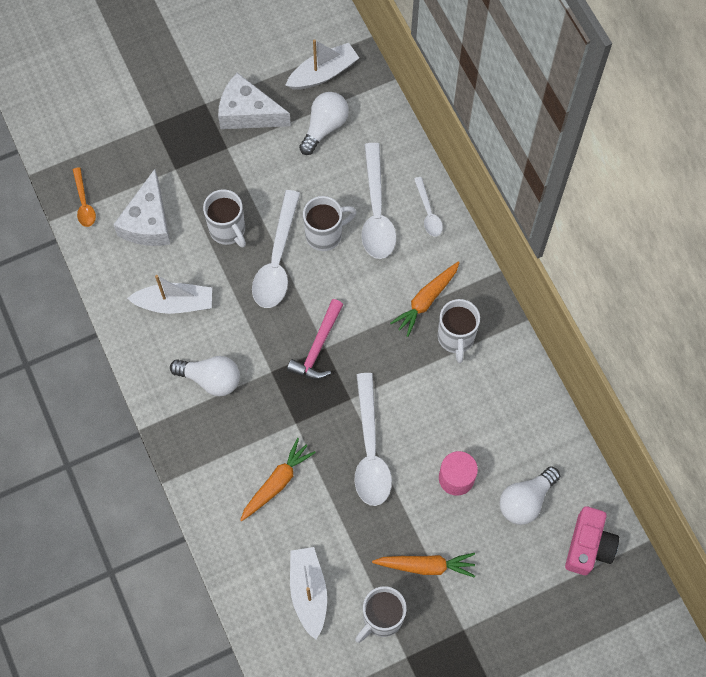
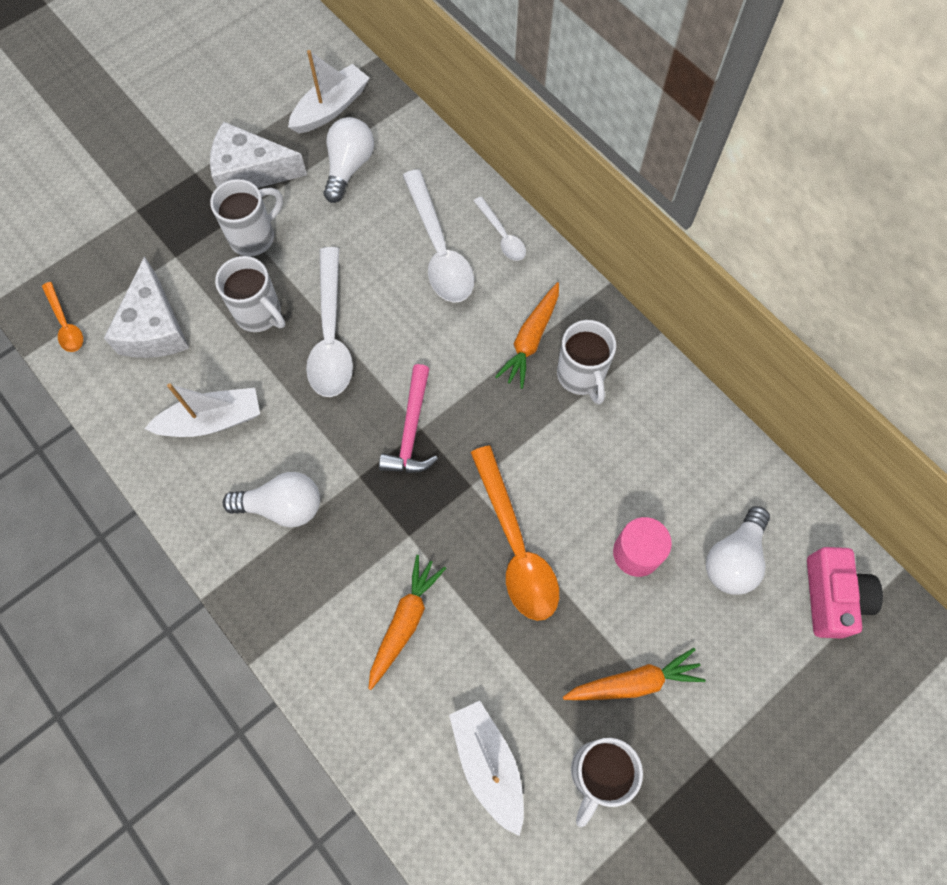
camera: 15 degrees left, 0 degrees up
(325, 234) = (383, 290): white mug -> white mug (254, 237)
(370, 450) = (515, 545): white spoon -> orange spoon

